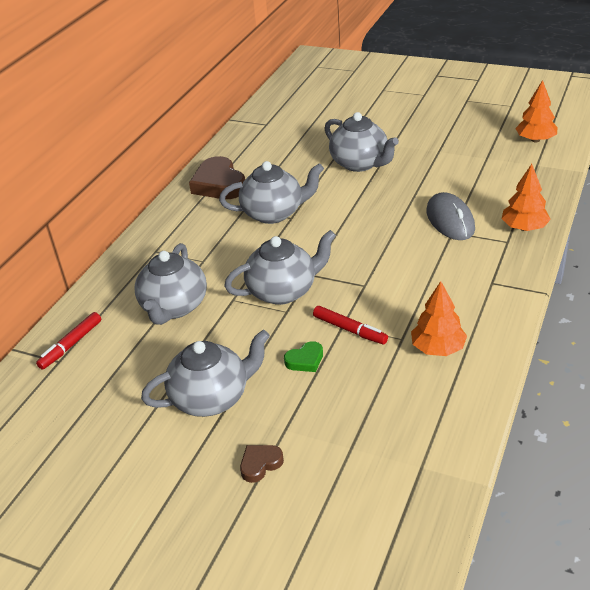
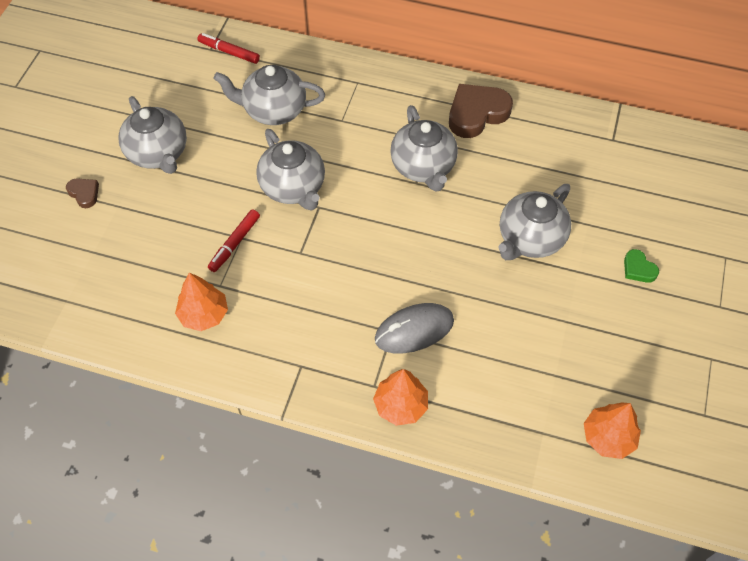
camera: 80 degrees right, 20 degrees up
(305, 360) = (197, 213): green heart -> green heart (638, 269)

